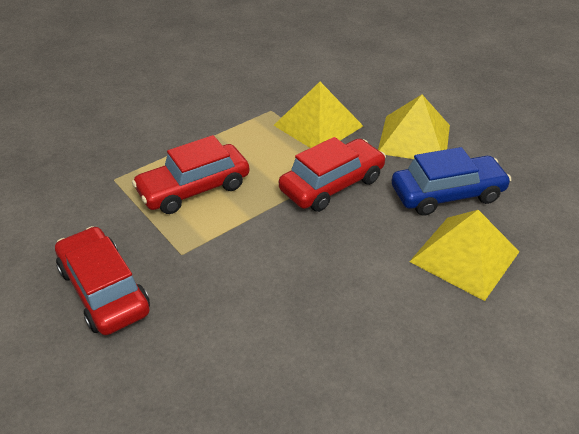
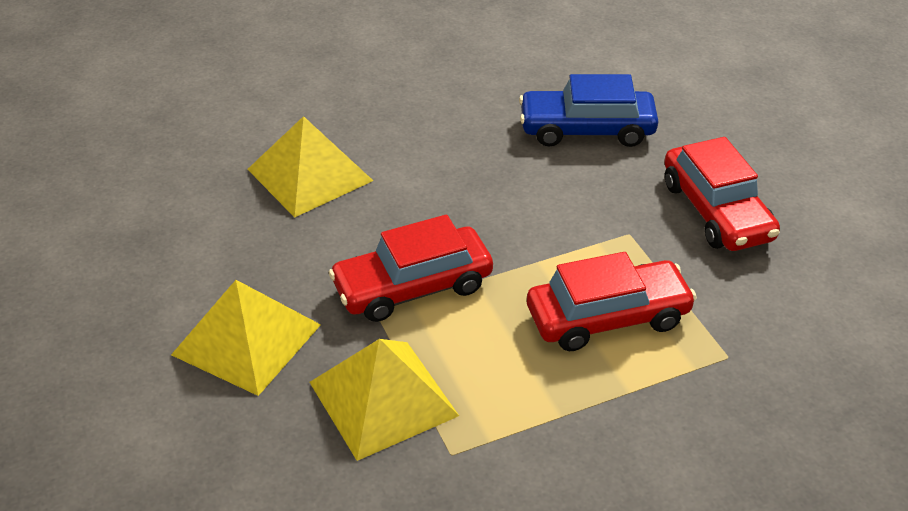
camera: 165 degrees left, 0 degrees up
(447, 194) = (270, 245): blue car -> blue car (586, 129)

